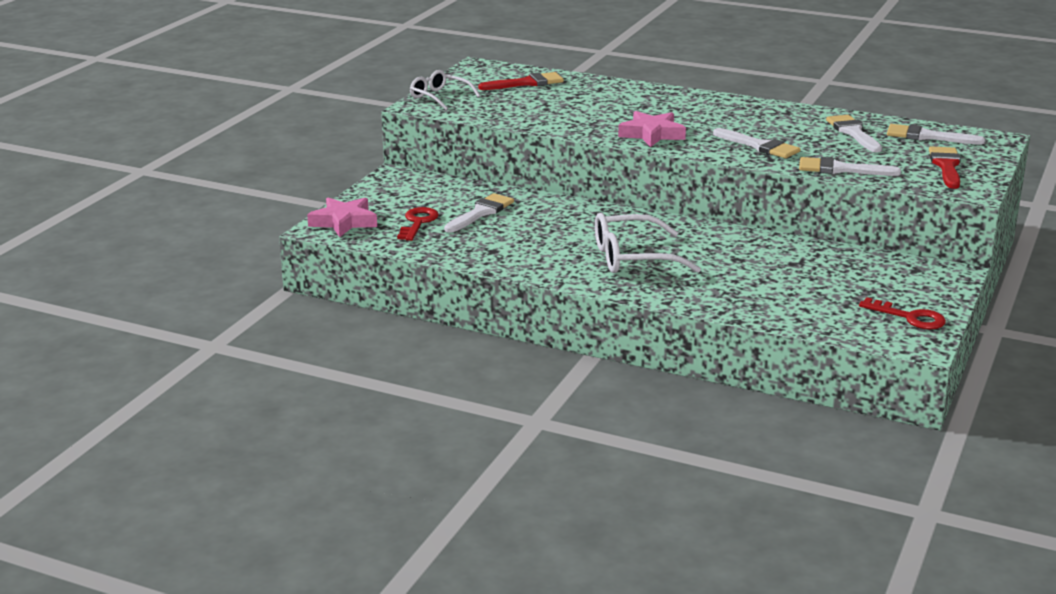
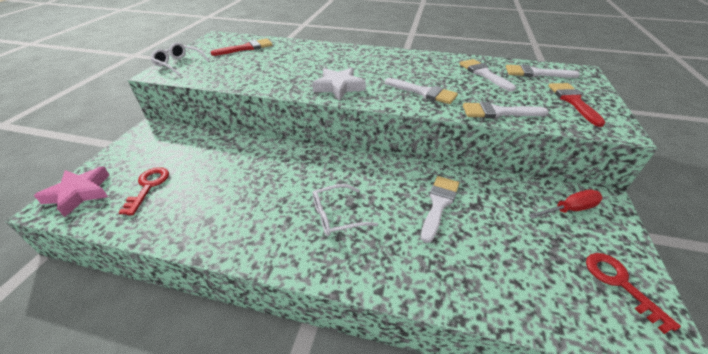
camera: 10 degrees left, 15 degrees up
(481, 213) = (207, 167): white brush -> white brush (439, 204)
(633, 258) = (337, 216): white glasses -> white glasses, size x0.65
(652, 134) = (339, 87): pink star -> white star
(903, 274) = (569, 209): none -> red screwdriver
(909, 317) = (619, 283): red key -> red key turned 135 degrees counterclockwise

